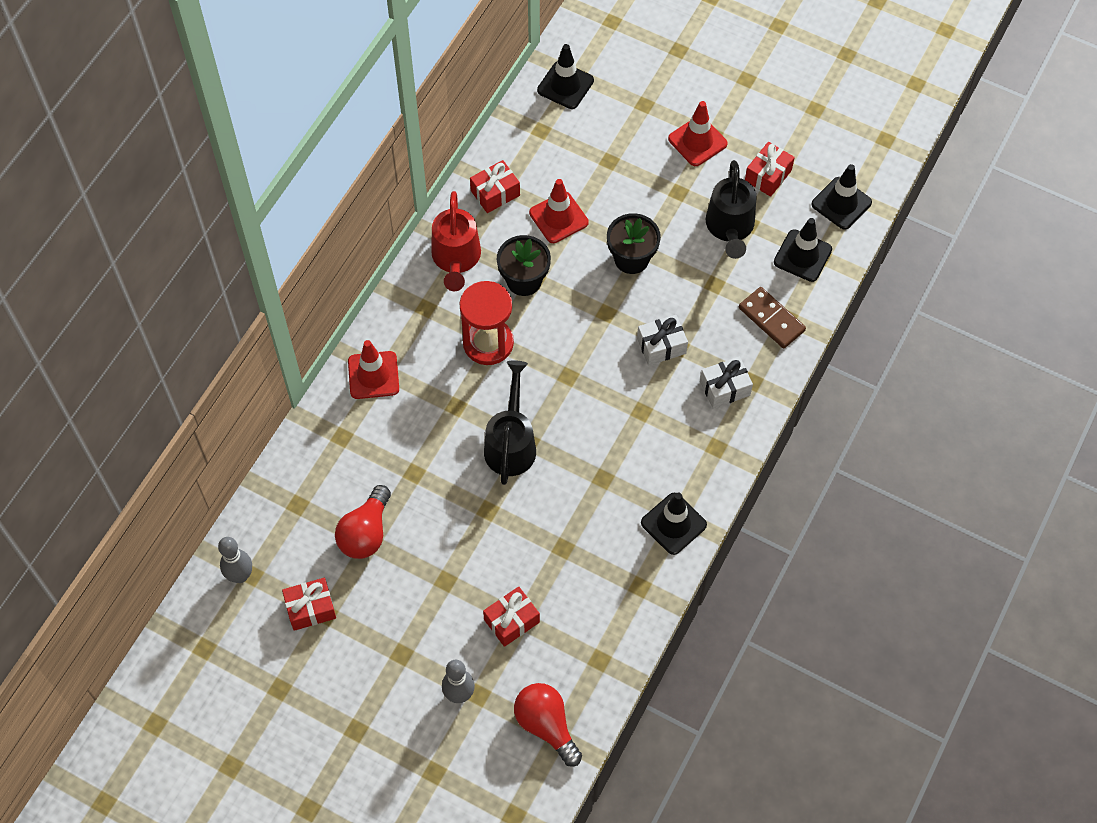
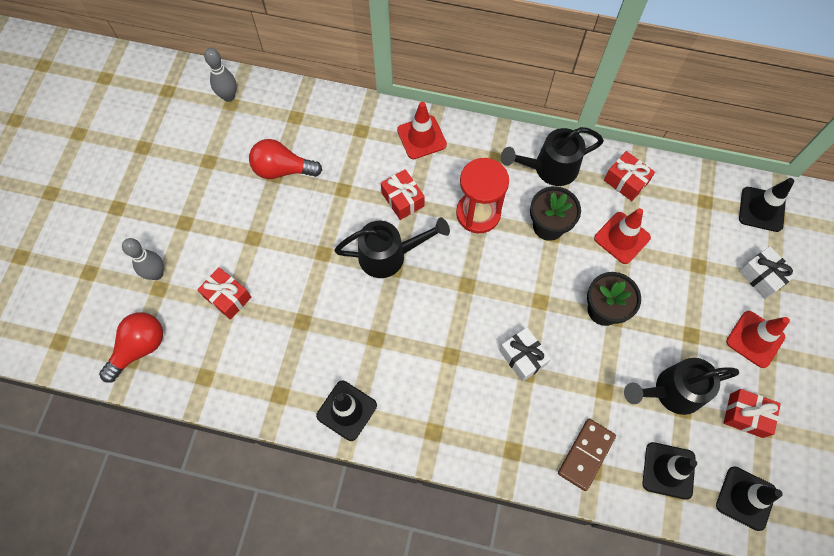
camera: 75 degrees right, 5 degrees up
(310, 608) = (211, 149): red gift -> red gift (403, 199)
(456, 259) = (549, 168): red watering can -> black watering can
(725, 388) = (497, 426): white gift -> white gift (762, 276)

